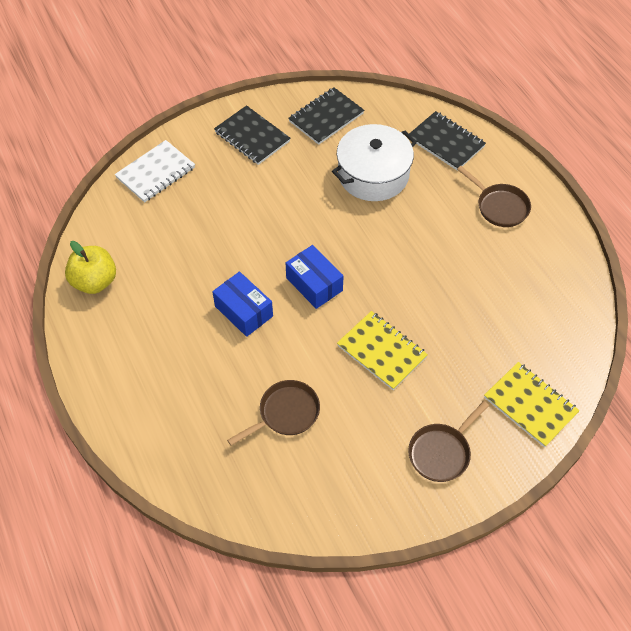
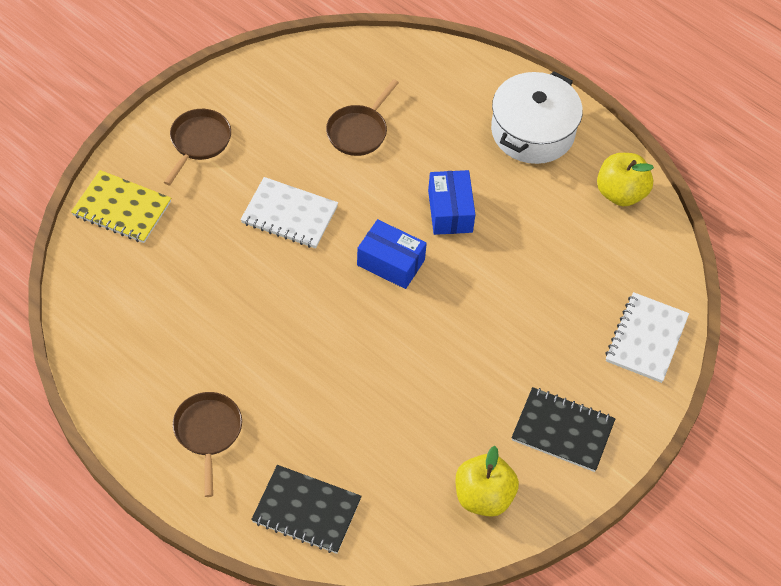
camera: 155 degrees right, 0 degrees up
(244, 311) = (450, 211): blue box -> blue box turned 60 degrees clockwise
(326, 117) = (483, 496): black notebook -> yellow apple
(373, 174) = (383, 426): white pot -> white pot (533, 131)
(382, 351) = (289, 215): yellow notebook -> white notebook
(499, 206) = (208, 432): brown pan -> brown pan turned 60 degrees clockwise

